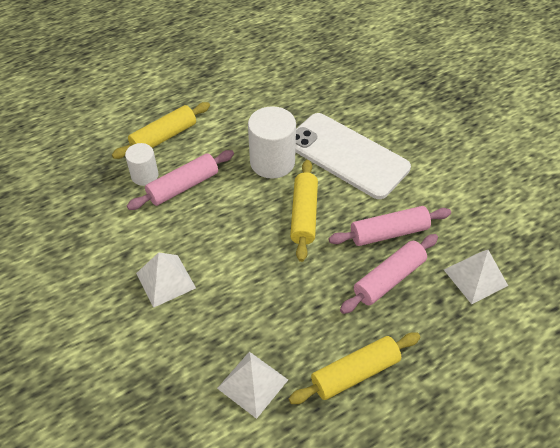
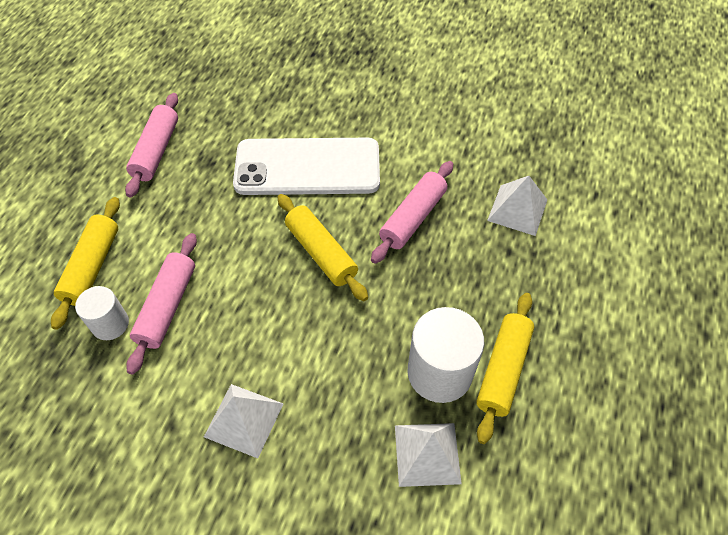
camera: 40 degrees left, 5 degrees up
(272, 162) = (240, 219): white cylinder -> white cylinder (439, 372)
(389, 279) = (452, 261): pink rolling pin -> pink rolling pin (156, 151)

